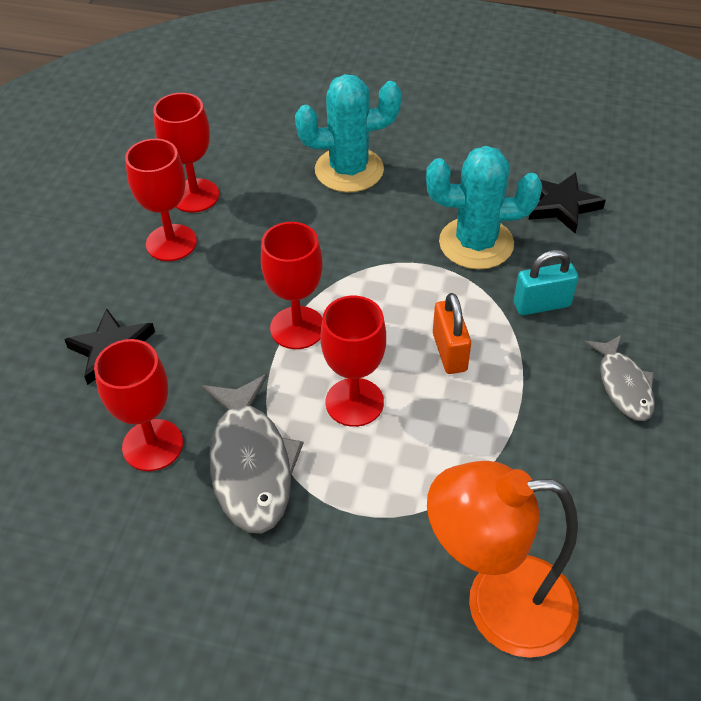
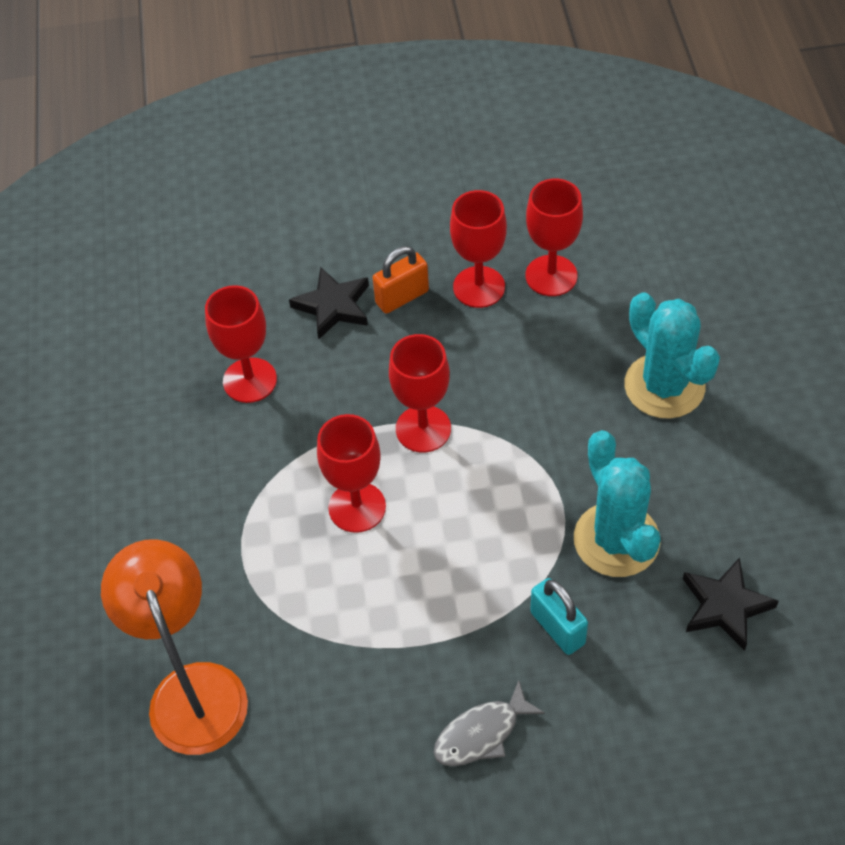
camera: 70 degrees right, 5 degrees up
(250, 464) = (259, 456): grey fish -> none
(449, 352) = (452, 564): orange padlock -> orange padlock (402, 297)

